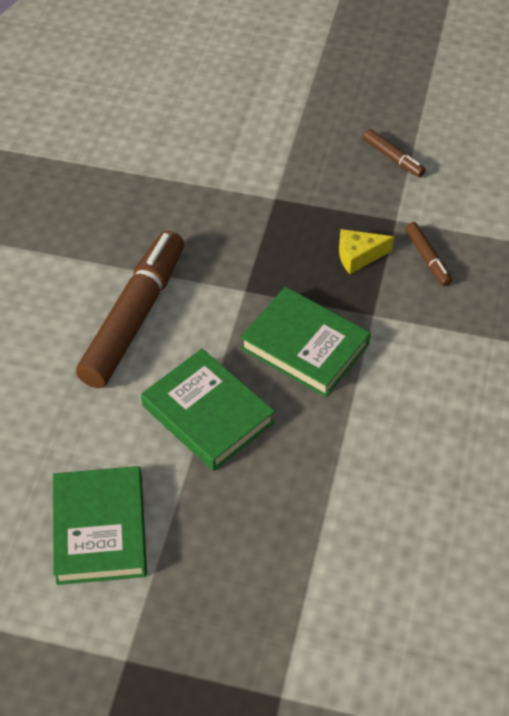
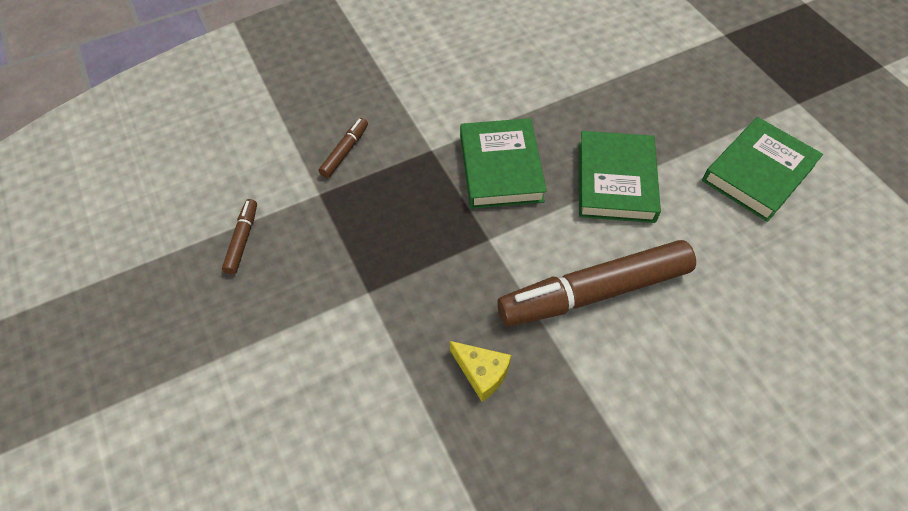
camera: 130 degrees left, 5 degrees up
(358, 256) = (382, 192): yellow cheese -> yellow cheese (482, 373)

